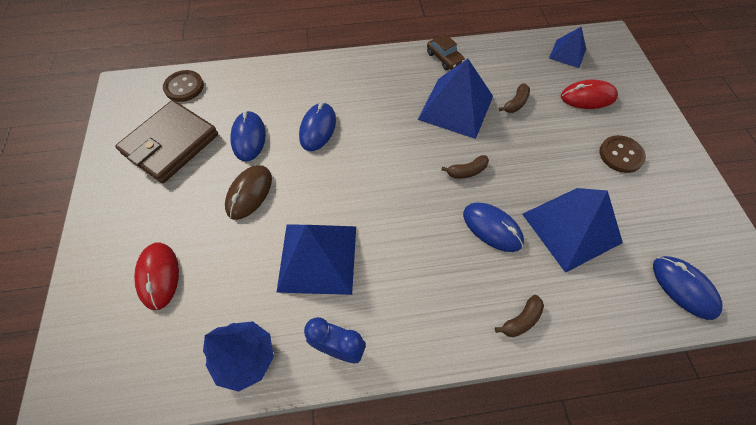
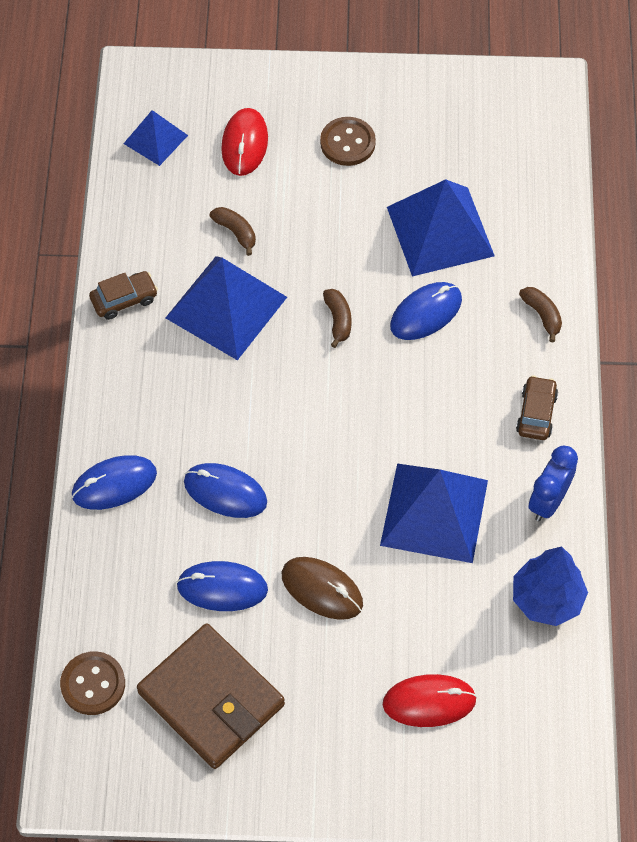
camera: 80 degrees left, 0 degrees up
(422, 327) = (536, 413): none -> brown car
(683, 287) = (529, 152): blue mouse -> blue mouse (114, 484)

